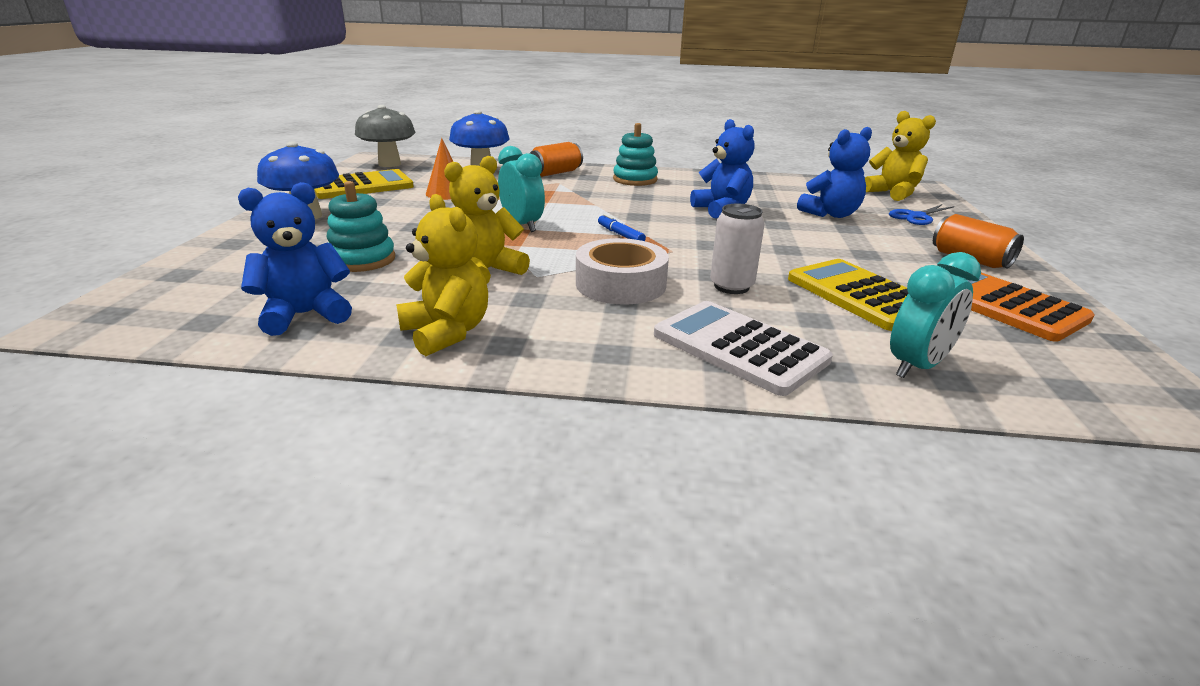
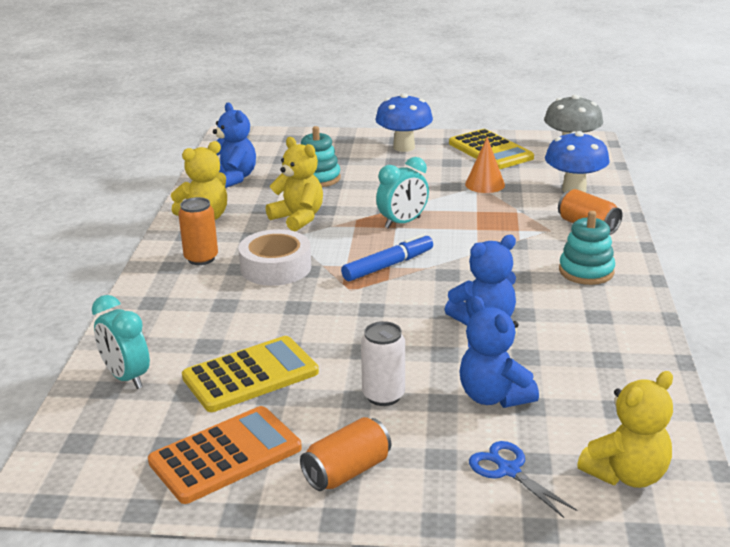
camera: 90 degrees right, 0 degrees up
(589, 330) = (201, 258): none -> orange can
(620, 235) = (388, 266): blue marker -> blue marker, size x1.67
(731, 286) = (271, 313): white can -> white can (383, 395)
(739, 347) = (168, 309): white calculator -> none

